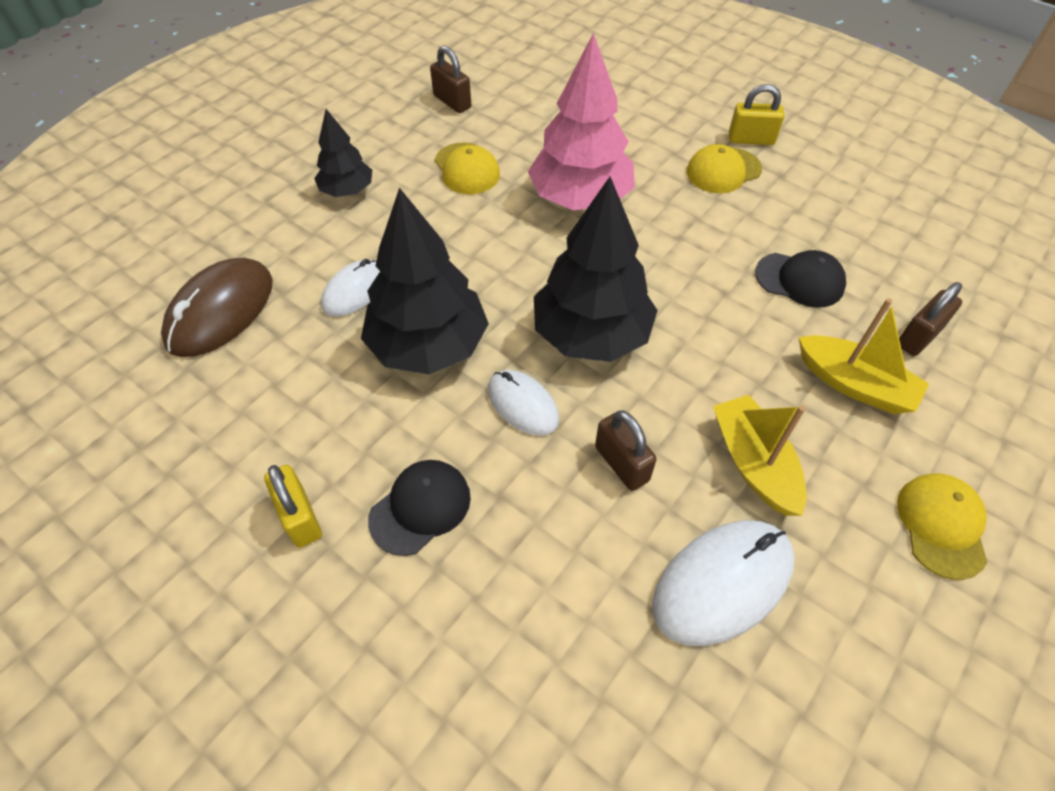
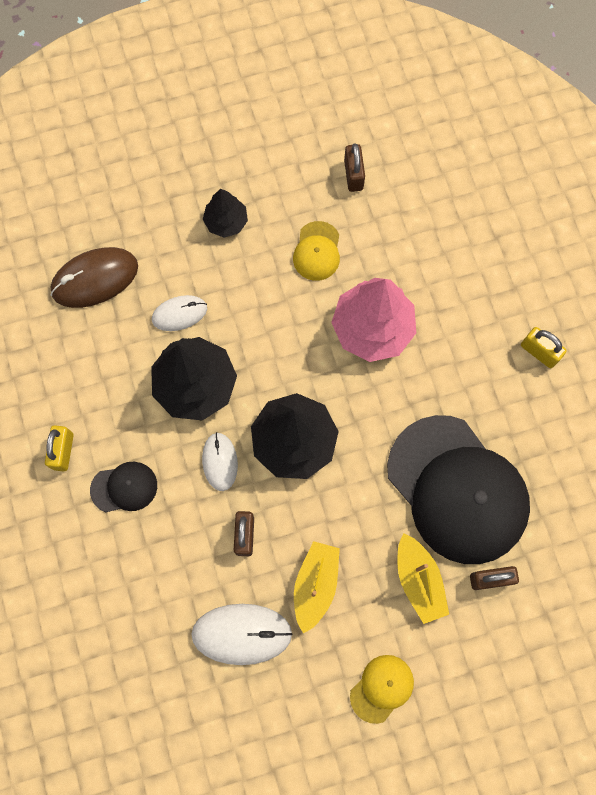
camera: 35 degrees right, 20 degrees up
(723, 171) = (492, 368): yellow cap -> none
(800, 280) = (457, 489): black cap -> black cap, size x2.35

